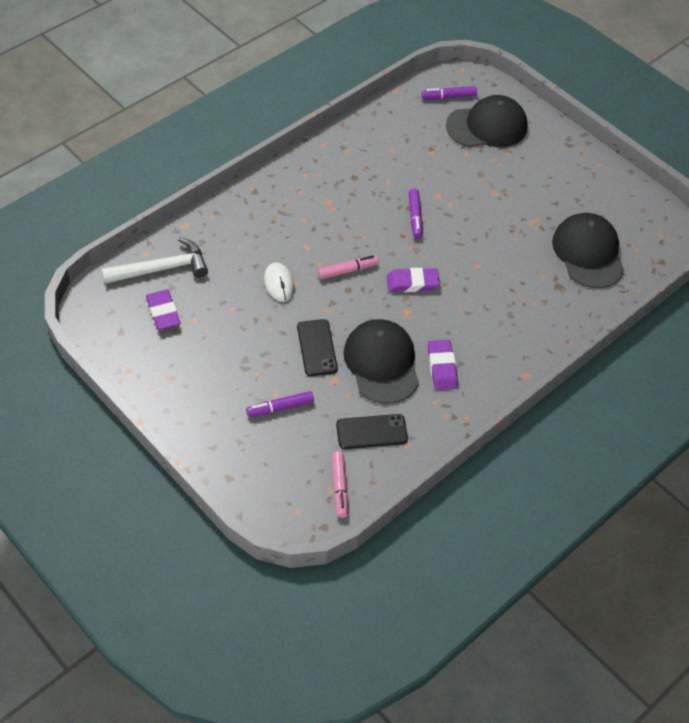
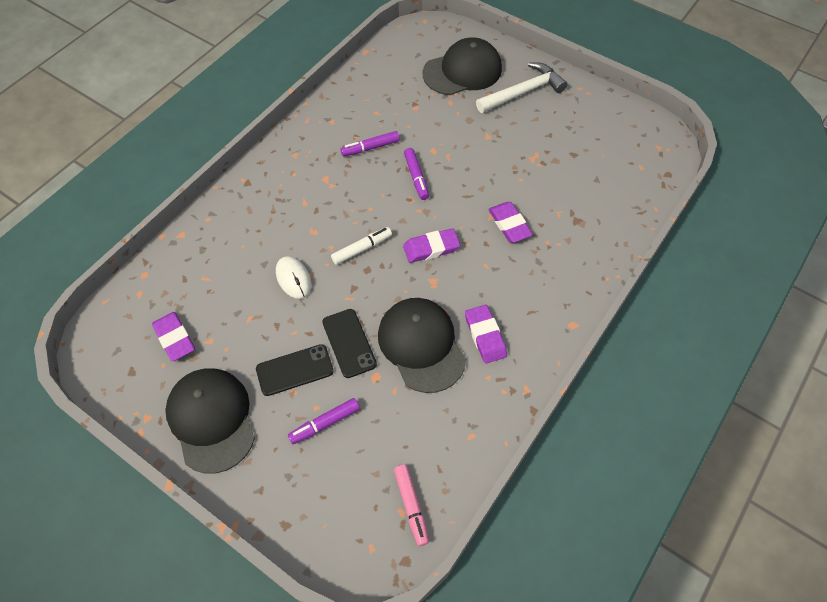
camera: 10 degrees left, 5 degrees up
(162, 269) = (164, 288): white hammer -> white hammer (523, 92)
(348, 270) = (362, 249): pink marker -> white marker
(371, 432) = (430, 429): black phone -> black phone (295, 370)
(448, 97) = (418, 49): purple marker -> purple marker (370, 148)
(492, 277) = (509, 224): none -> purple eraser
(588, 253) = (595, 180): black cap -> black cap (211, 420)

